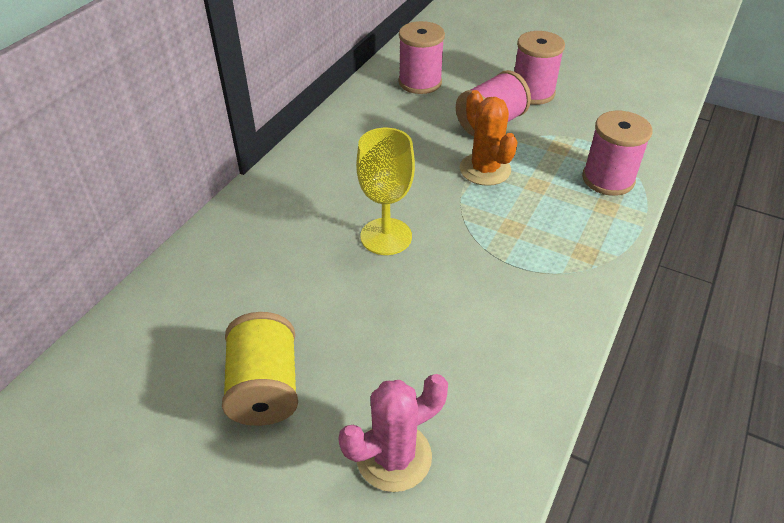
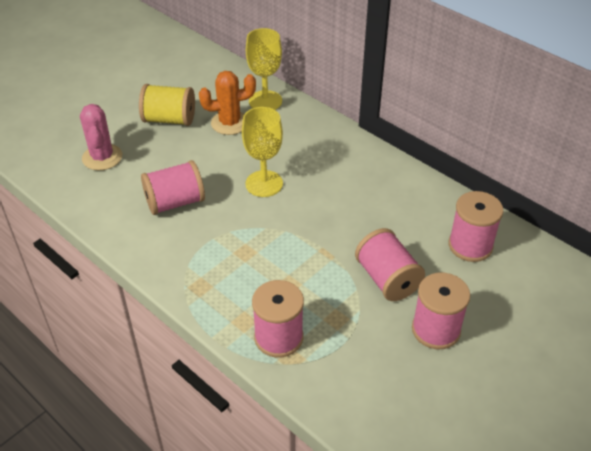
camera: 105 degrees right, 0 degrees up
(197, 274) = (265, 101): none -> yellow goblet
(459, 318) = (175, 202): none -> pink spool
(485, 169) = (320, 256): orange cactus -> orange cactus (230, 123)

